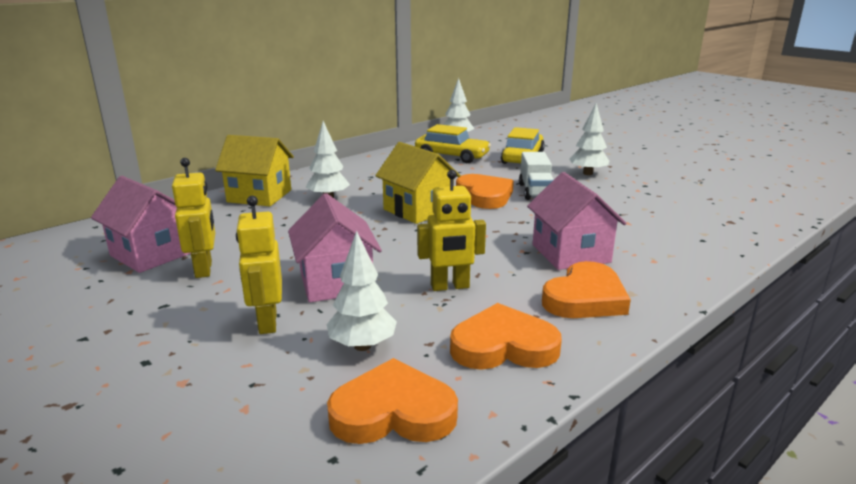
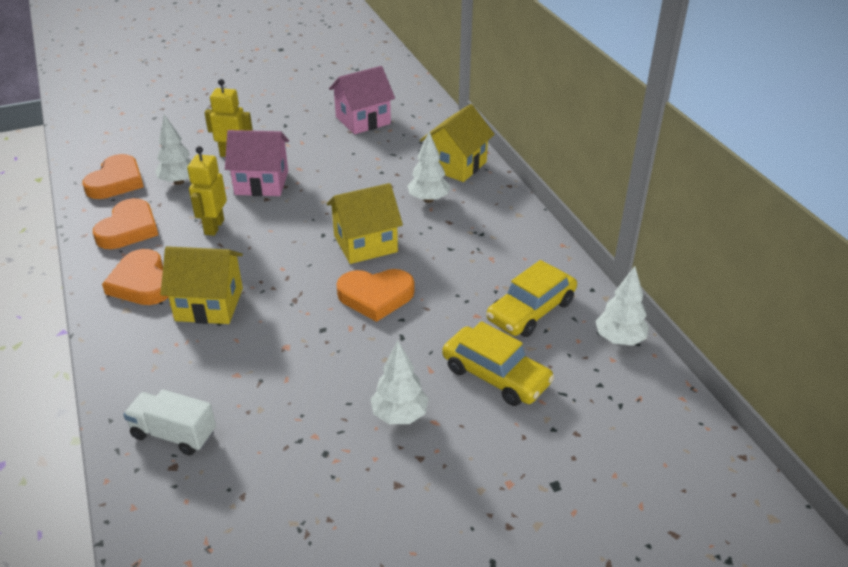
camera: 110 degrees right, 15 degrees up
(204, 269) = (323, 137): yellow robot -> none
(535, 191) = (364, 339): white truck -> white truck (174, 434)
(570, 253) = (209, 304): pink house -> yellow house

